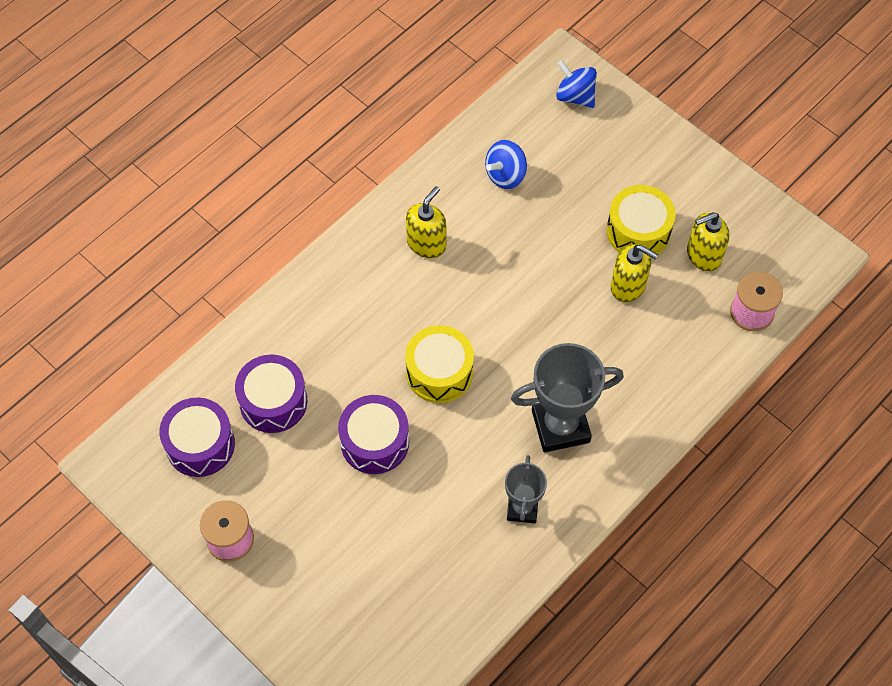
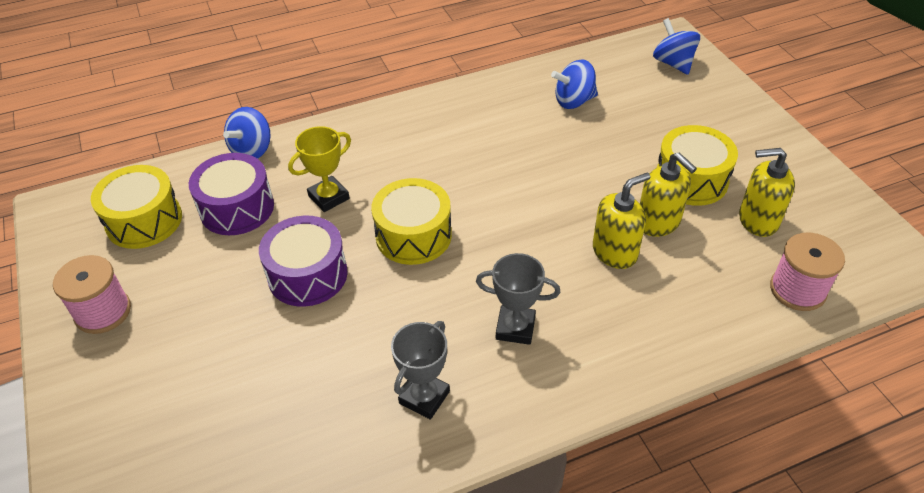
camera: 25 degrees right, 15 degrees down
(200, 444) = (144, 221): purple drum -> yellow drum
(245, 336) = (252, 150): none -> blue spinning top
(346, 361) = (329, 197): none -> yellow trophy
(426, 243) = (466, 130): yellow soap dispenser -> yellow soap dispenser (615, 252)
(560, 426) = (515, 328): grey trophy -> grey trophy, size x0.59

